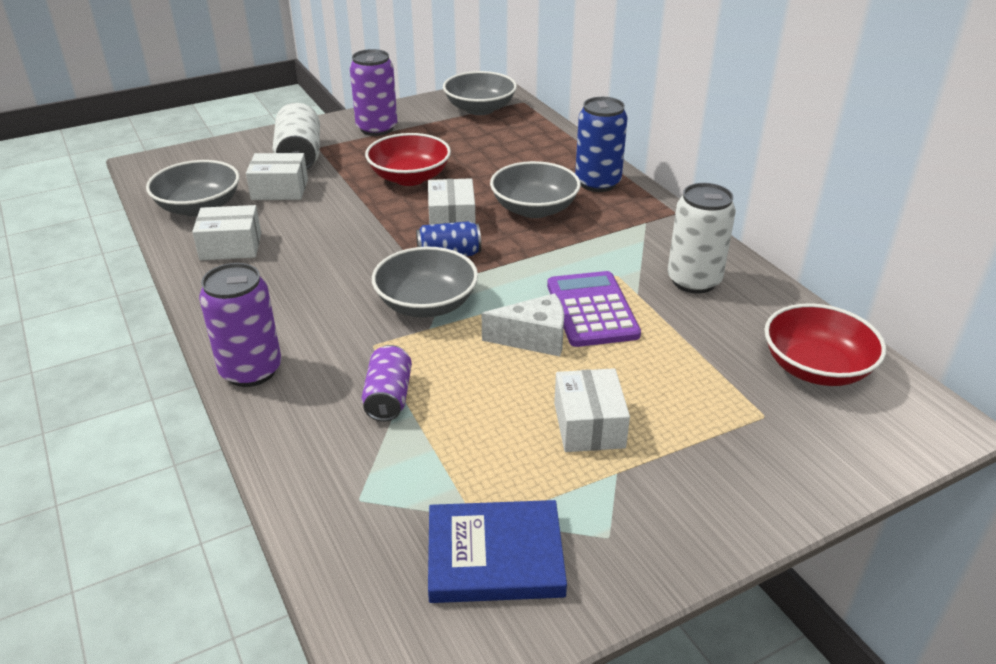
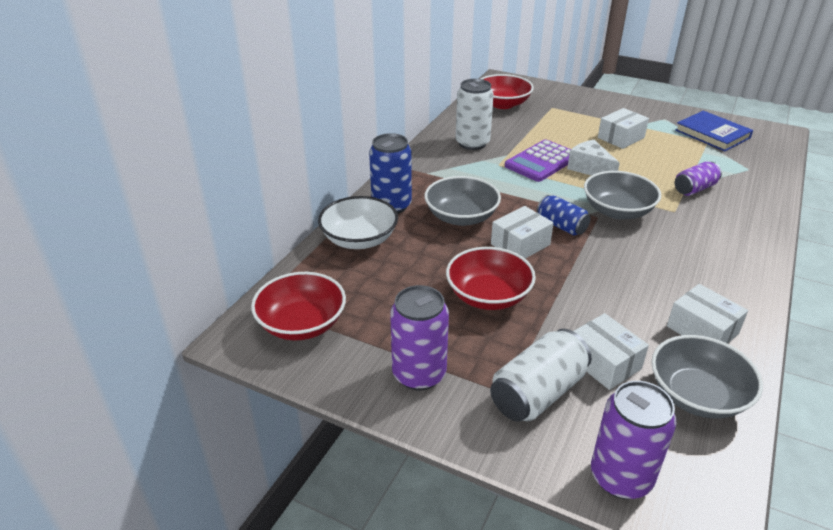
camera: 125 degrees left, 0 degrees up
(251, 370) = (758, 238): purple can -> purple can (621, 477)
(480, 109) = (302, 324): grey bowl -> red bowl
(558, 153) = (359, 239): none -> white bowl

